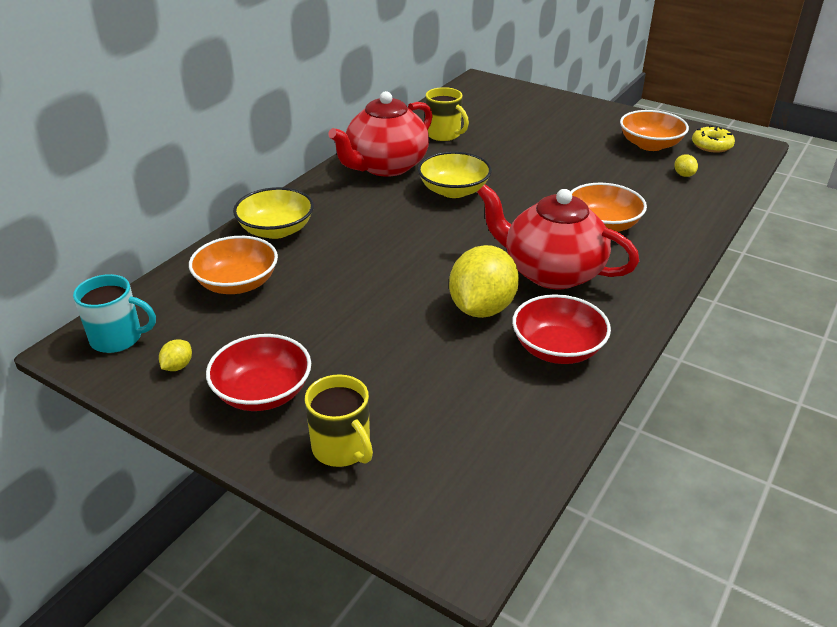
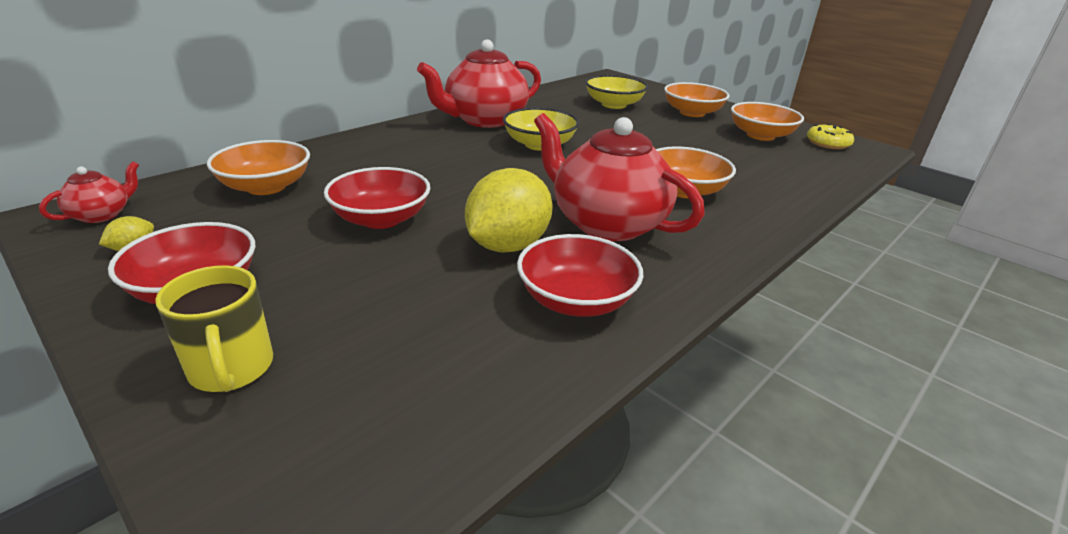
camera: 10 degrees right, 5 degrees down
(118, 338) = (102, 215): turquoise mug -> red teapot
(276, 230) = (342, 151): yellow bowl -> yellow bowl (614, 105)
(362, 300) = (381, 219): none -> red bowl
(444, 134) = (555, 106): yellow mug -> none
(578, 123) = (692, 113): none -> orange bowl
(683, 175) = (790, 162): yellow lemon -> none

